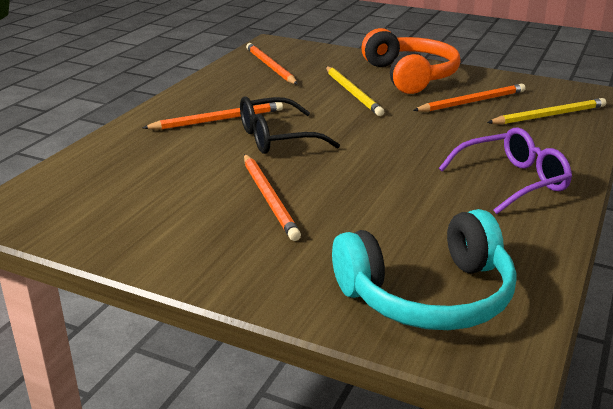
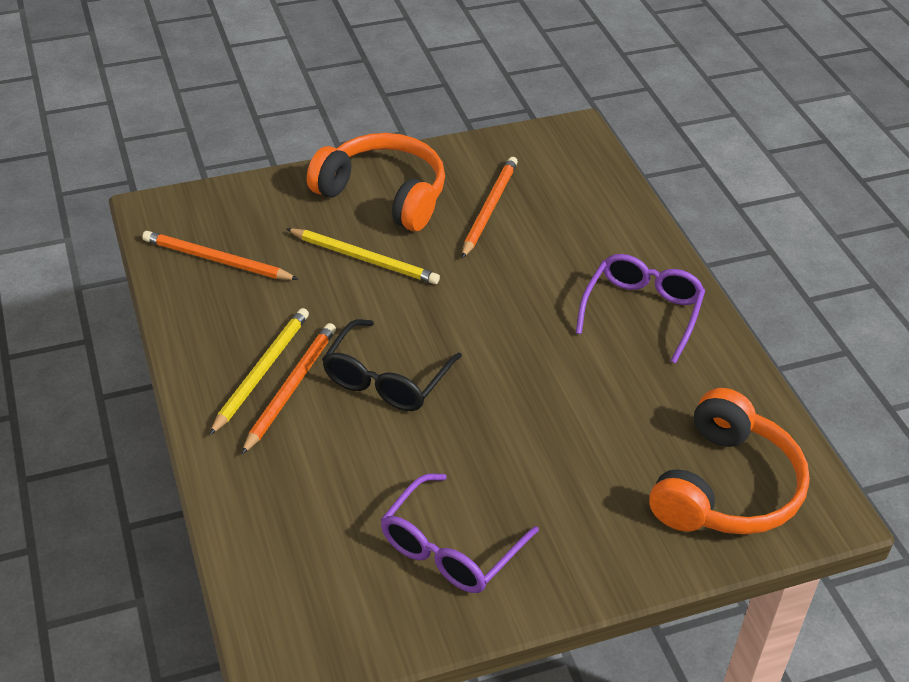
camera: 45 degrees left, 15 degrees up
(176, 219) = (451, 548): none -> purple glasses
(269, 198) = (490, 466): orange pencil -> none
(428, 295) = (726, 487): turquoise headphones -> orange headphones
(549, 115) = (574, 193): yellow pencil -> yellow pencil (261, 371)

